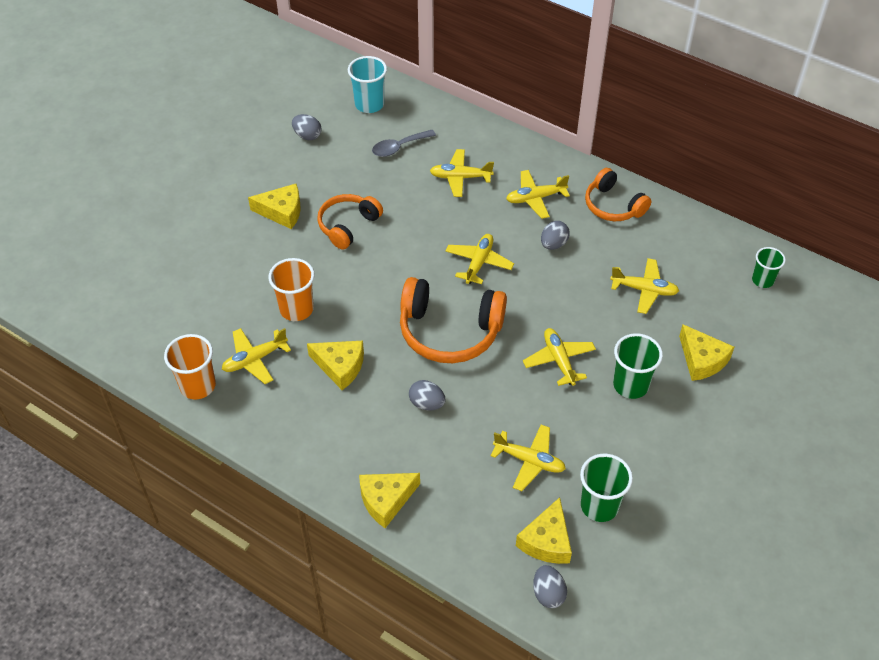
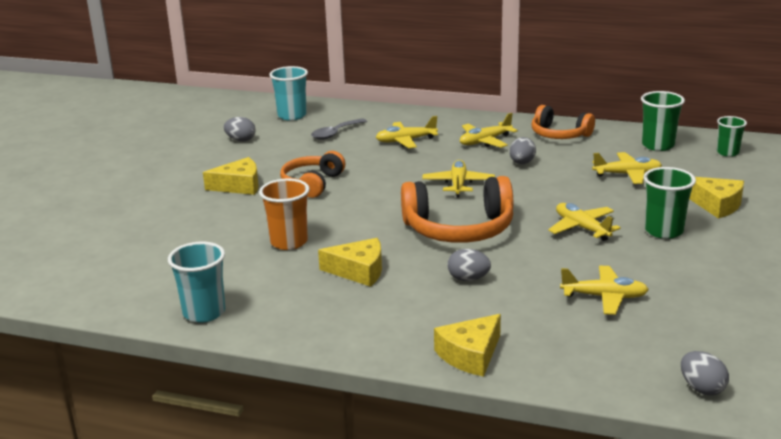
camera: 15 degrees left, 25 degrees down
(198, 386) = (204, 312): orange cup -> turquoise cup
(255, 359) = (261, 283): yellow plane -> none
(547, 541) = (668, 349): yellow cheese -> none
(599, 506) = (701, 313): green cup -> green cup (658, 145)

